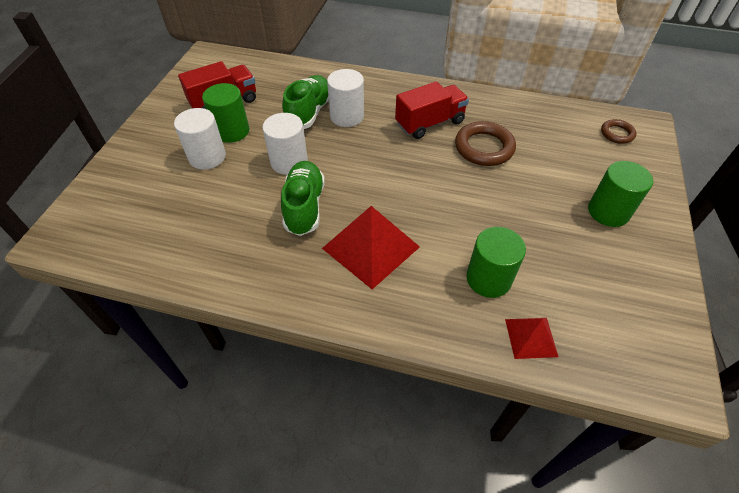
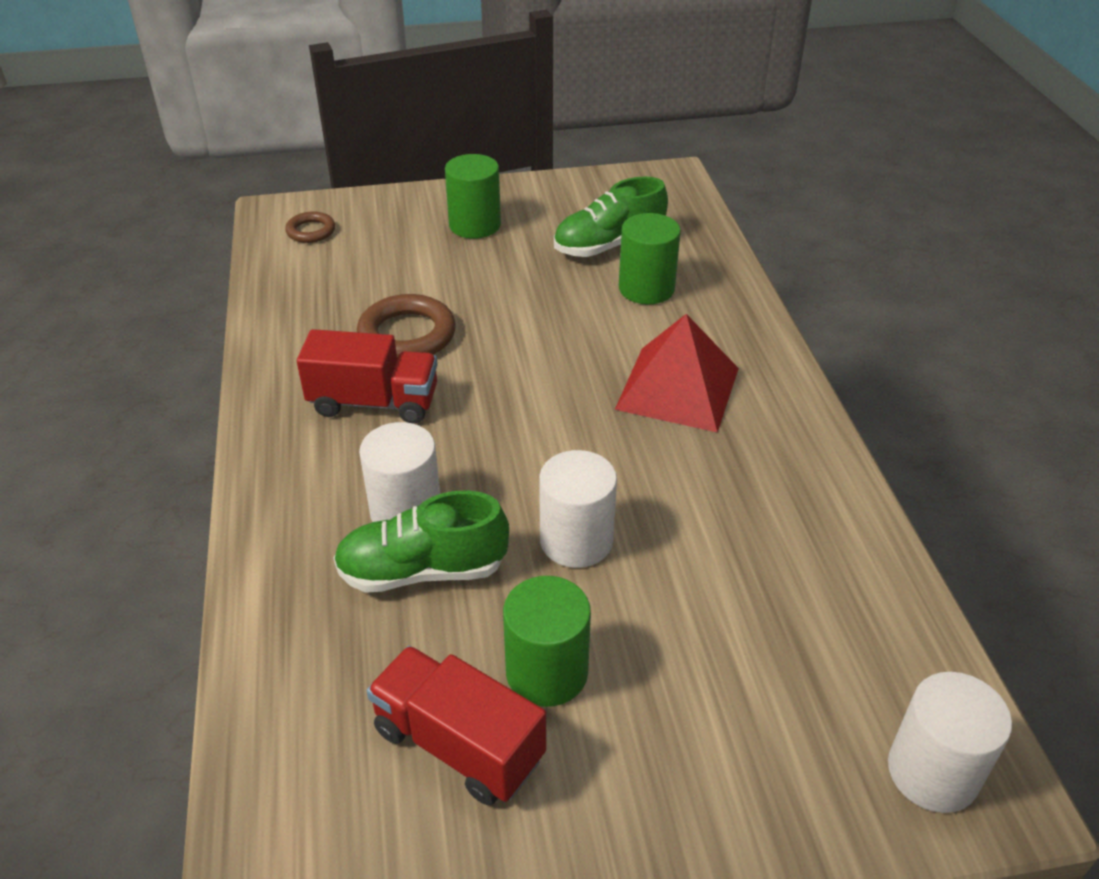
camera: 115 degrees left, 10 degrees down
(207, 157) = (643, 671): white cylinder -> white cylinder (932, 772)
(304, 206) = (659, 479): green shoe -> green shoe (608, 246)
(429, 123) = (374, 402): red truck -> red truck turned 150 degrees clockwise
(531, 337) = (696, 251): red pyramid -> none

